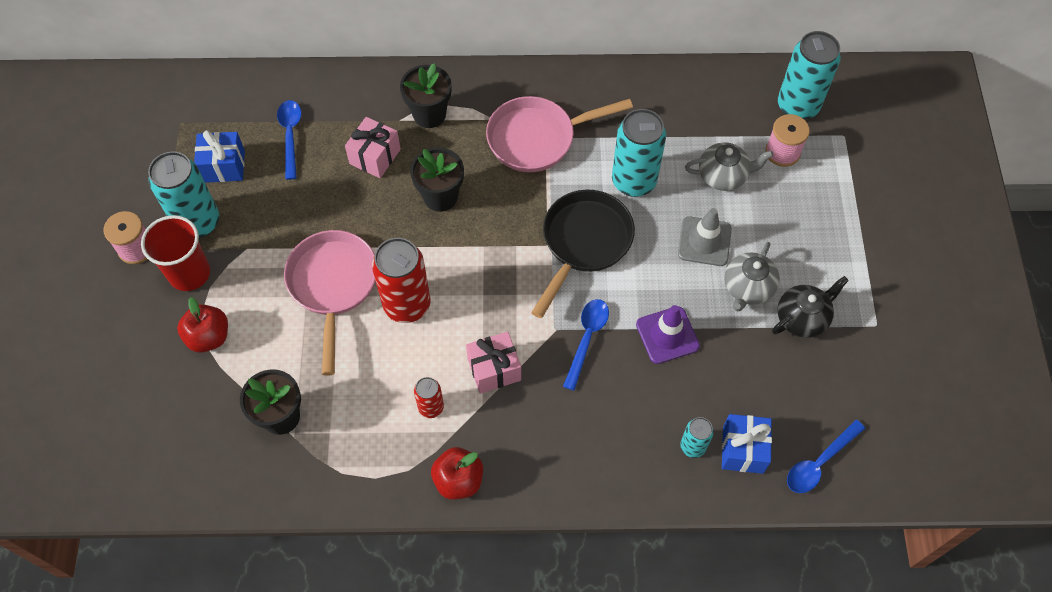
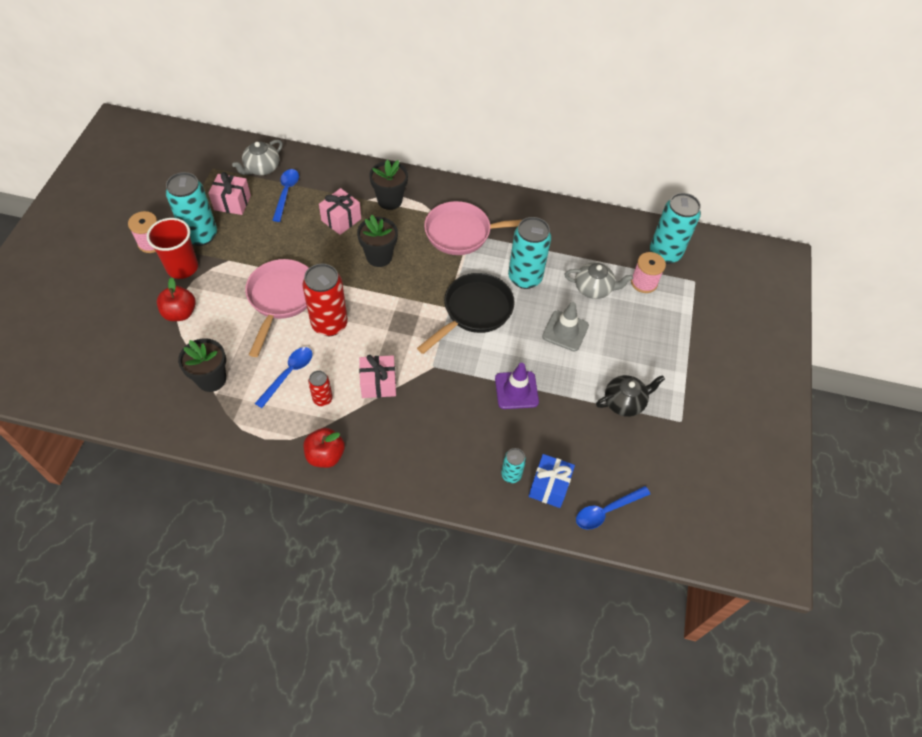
camera: 10 degrees right, 5 degrees down
(224, 166) = (232, 203): blue gift -> pink gift
(587, 339) = (454, 378): blue spoon -> blue spoon (288, 374)
(747, 288) = (588, 371): grey teapot -> grey teapot (261, 168)

